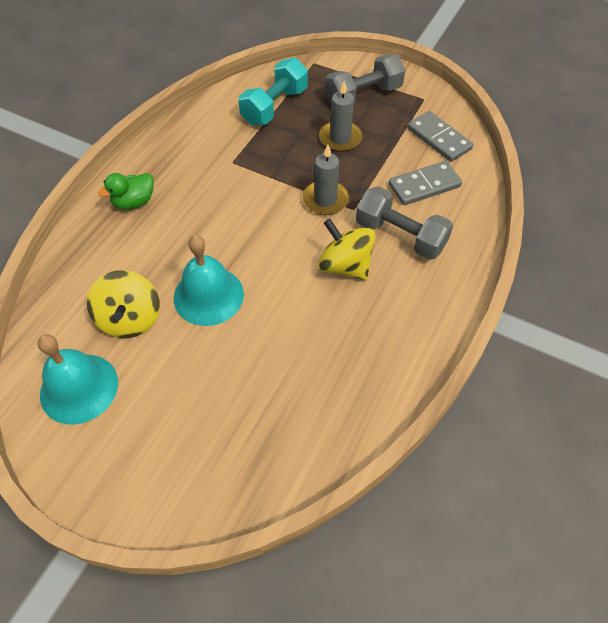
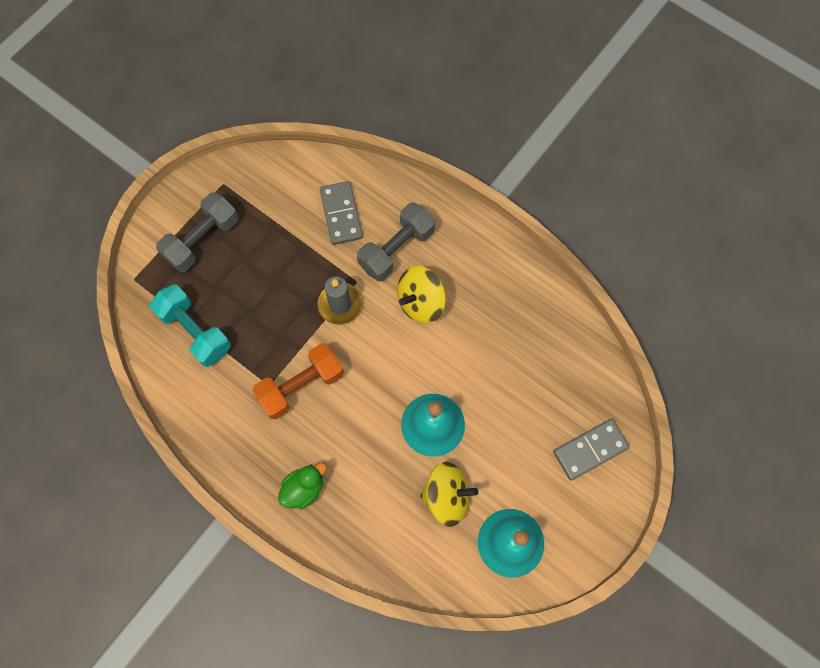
camera: 80 degrees left, 15 degrees up
(134, 202) = (304, 488): green duck -> green duck turned 105 degrees counterclockwise
(235, 184) = (301, 386): none -> orange dumbbell
(340, 138) = (260, 275): grey candle -> none
(363, 96) = (202, 240): grey dumbbell -> grey dumbbell turned 60 degrees clockwise
(438, 139) = (283, 185): grey domino -> grey domino (590, 450)

